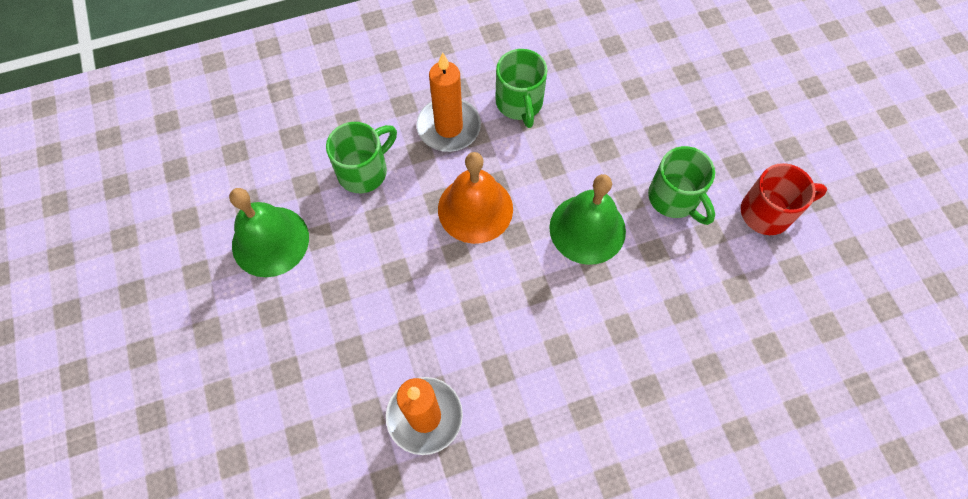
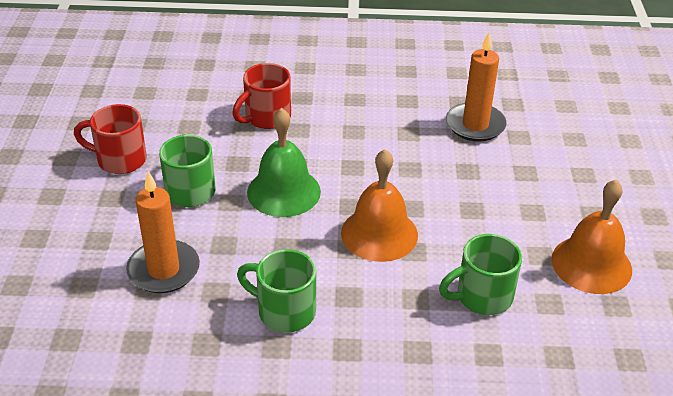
camera: 160 degrees left, 25 degrees down
(270, 241) = (591, 264): green bell -> orange bell
(449, 127) = (375, 311): orange candle -> orange candle (163, 270)
(519, 103) = (284, 311): green mug -> green mug turned 75 degrees counterclockwise
(666, 334) = (266, 117): none -> red mug

